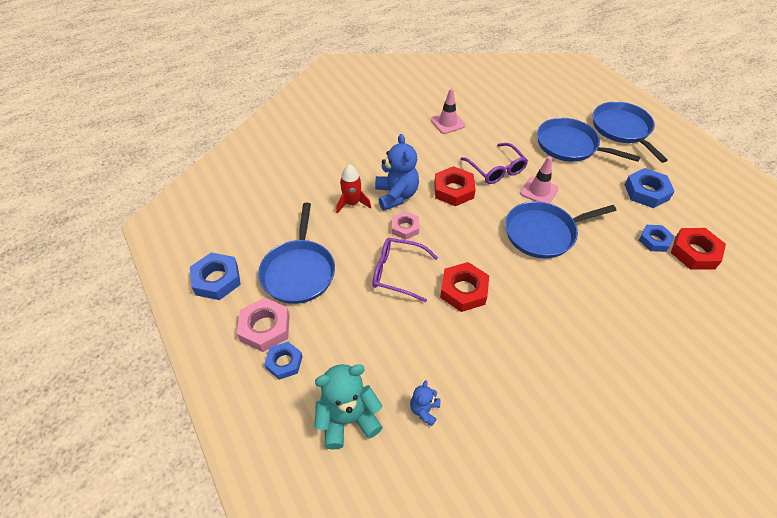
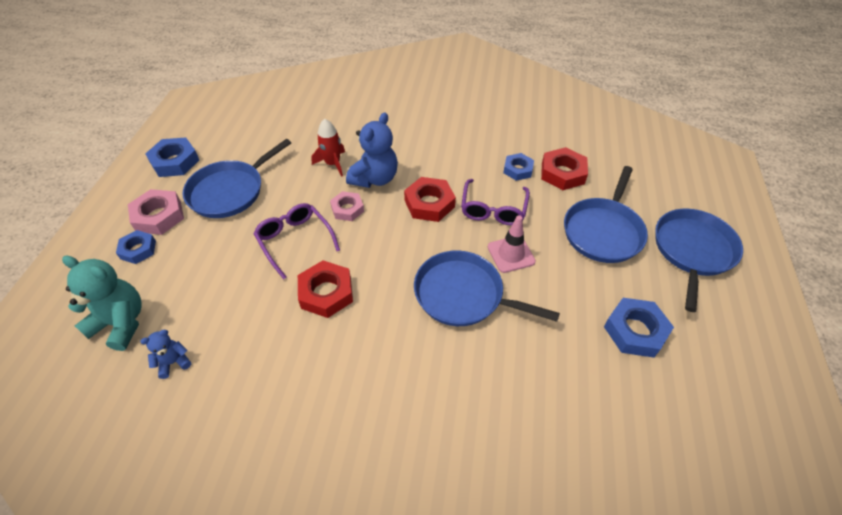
camera: 40 degrees right, 0 degrees up
(447, 123) = (501, 142): pink traffic cone -> none
(569, 145) = (603, 231): blue pan -> blue pan turned 135 degrees counterclockwise
(654, 240) = (576, 385): blue nut -> blue nut (518, 169)
(695, 252) = (611, 432): red nut -> red nut (562, 173)

